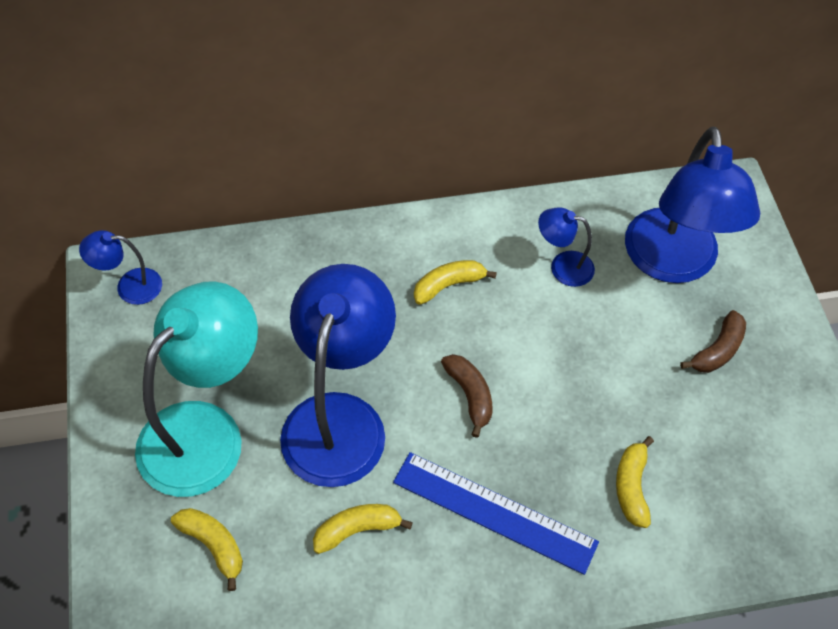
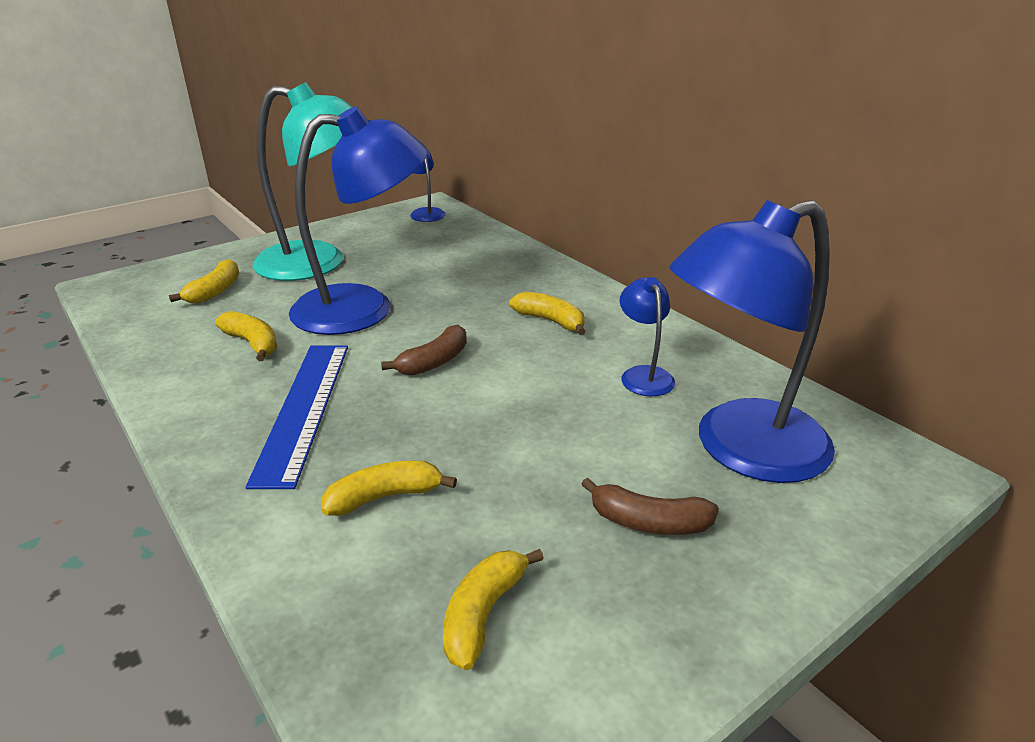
camera: 65 degrees right, 25 degrees down
(757, 468) = (483, 614): none -> yellow banana

